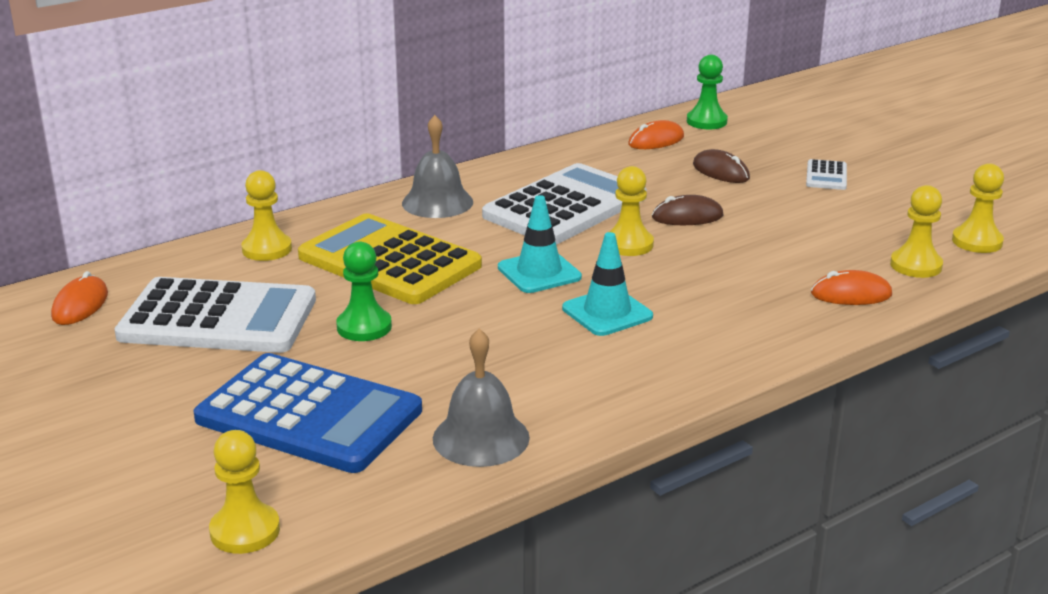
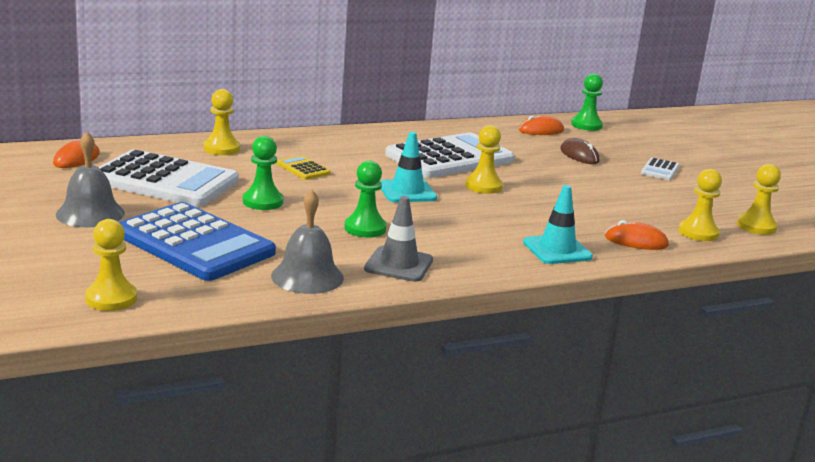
camera: 10 degrees right, 5 degrees down
(389, 261) = (303, 168): yellow calculator -> yellow calculator, size x0.42
(437, 202) = (358, 141): grey bell -> grey bell (90, 213)
(515, 343) = (365, 228): none -> green pawn
(585, 393) = (398, 265): none -> grey traffic cone
(607, 312) = (443, 222): turquoise traffic cone -> turquoise traffic cone (557, 250)
(687, 217) = (537, 177): brown mouse -> none

